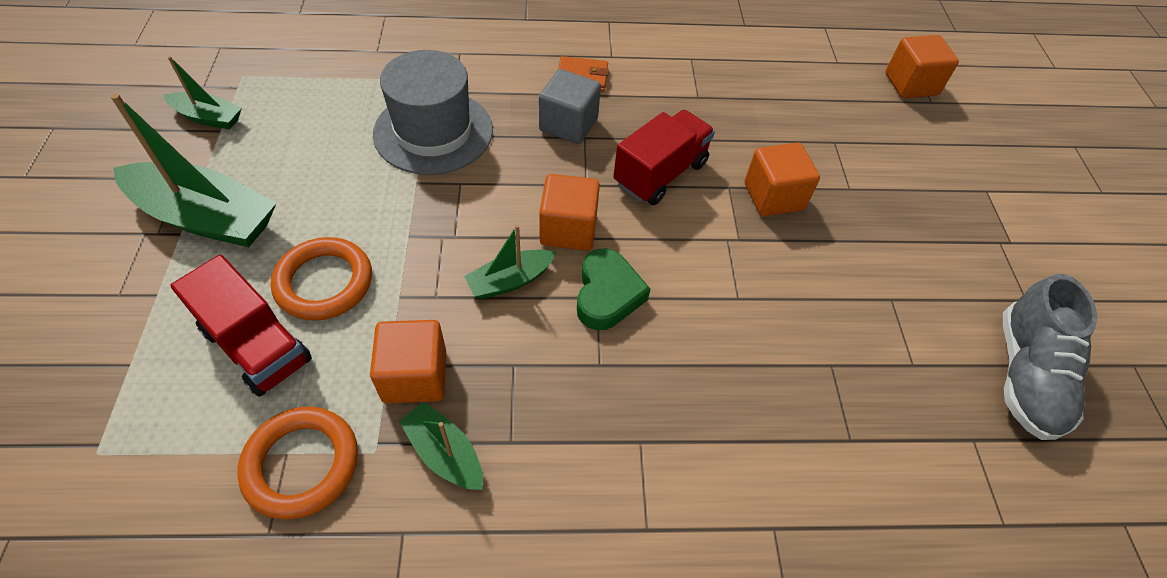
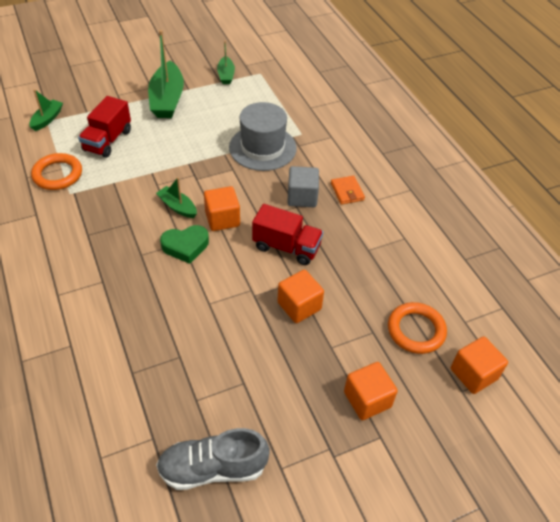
camera: 70 degrees right, 5 degrees down
(324, 282) = (148, 147): orange ring -> orange ring (416, 330)
(415, 376) = (110, 192): orange cube -> orange cube (367, 399)
(445, 453) = (75, 215): green boat -> green boat (47, 119)

